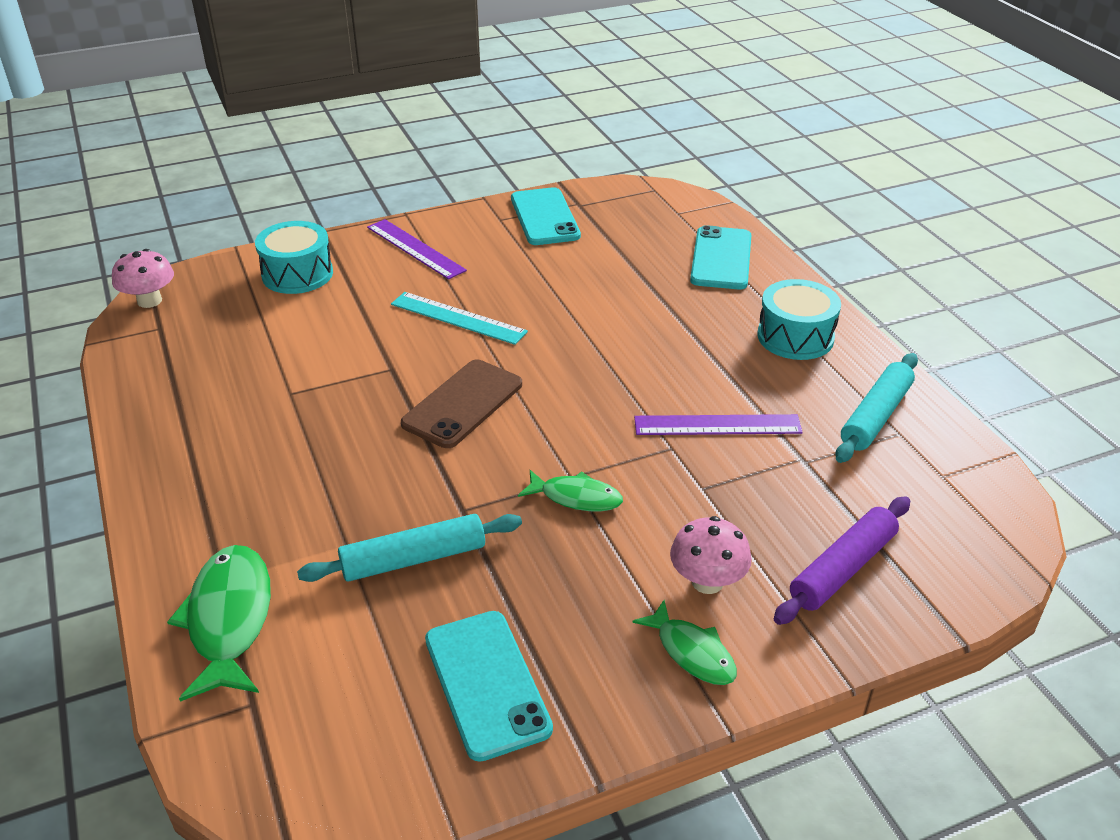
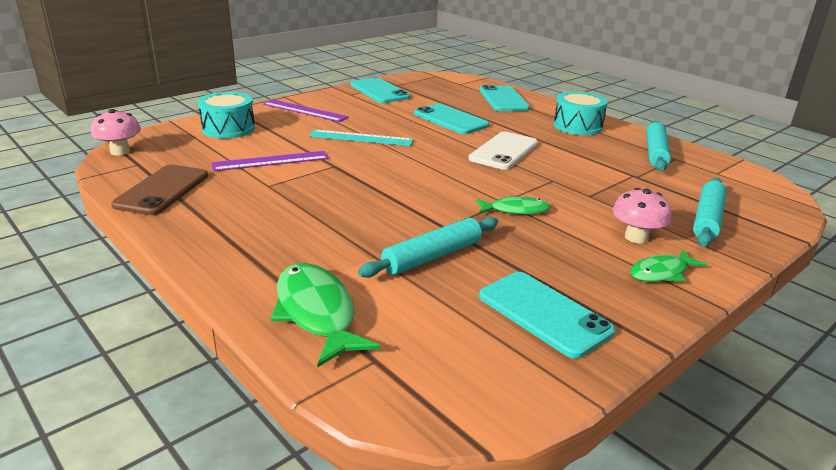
camera: 20 degrees left, 10 degrees down
(462, 404) = (399, 176): brown phone -> brown phone (162, 190)
(609, 295) = (450, 119): none -> turquoise phone
(641, 376) = (503, 151): none -> white phone
(692, 652) = (661, 273): green fish -> green fish turned 120 degrees clockwise
(717, 425) = (570, 167): purple ruler -> purple ruler (270, 161)
(842, 569) = (707, 219): purple rolling pin -> turquoise rolling pin

